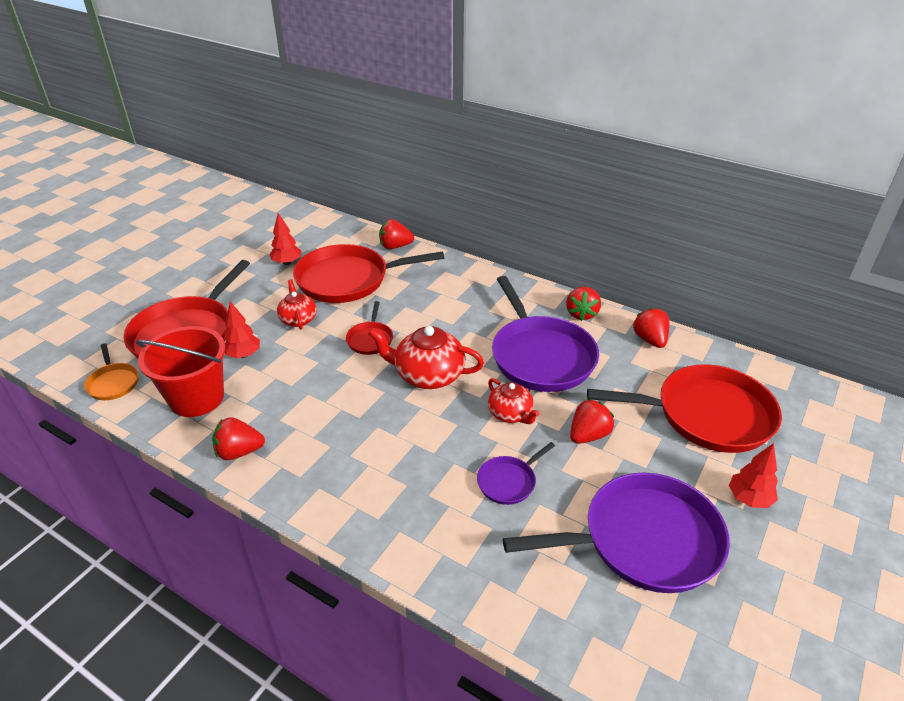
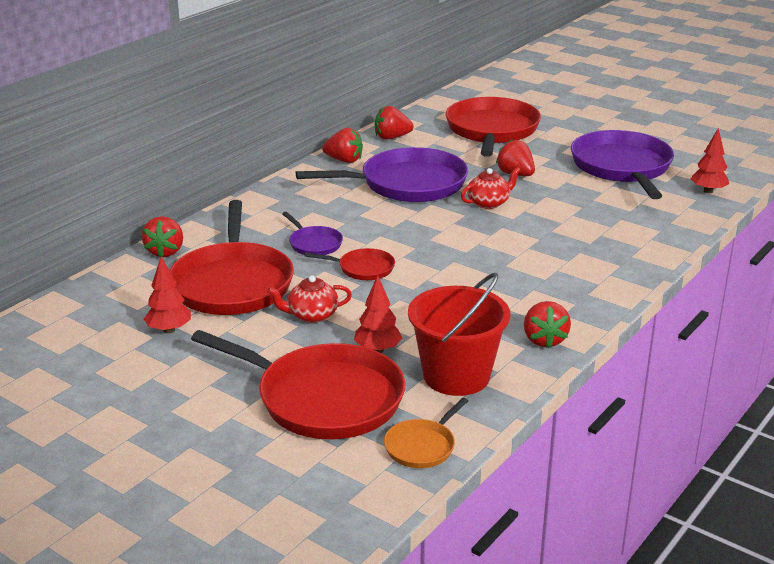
camera: 85 degrees left, 10 degrees down
(113, 383) = (422, 446): orange pan -> orange pan turned 150 degrees clockwise
(428, 375) = (430, 238): red teapot -> none
(508, 482) = (571, 209): purple pan -> purple pan (314, 244)
(749, 499) = (578, 130): red tree -> red tree (708, 191)

